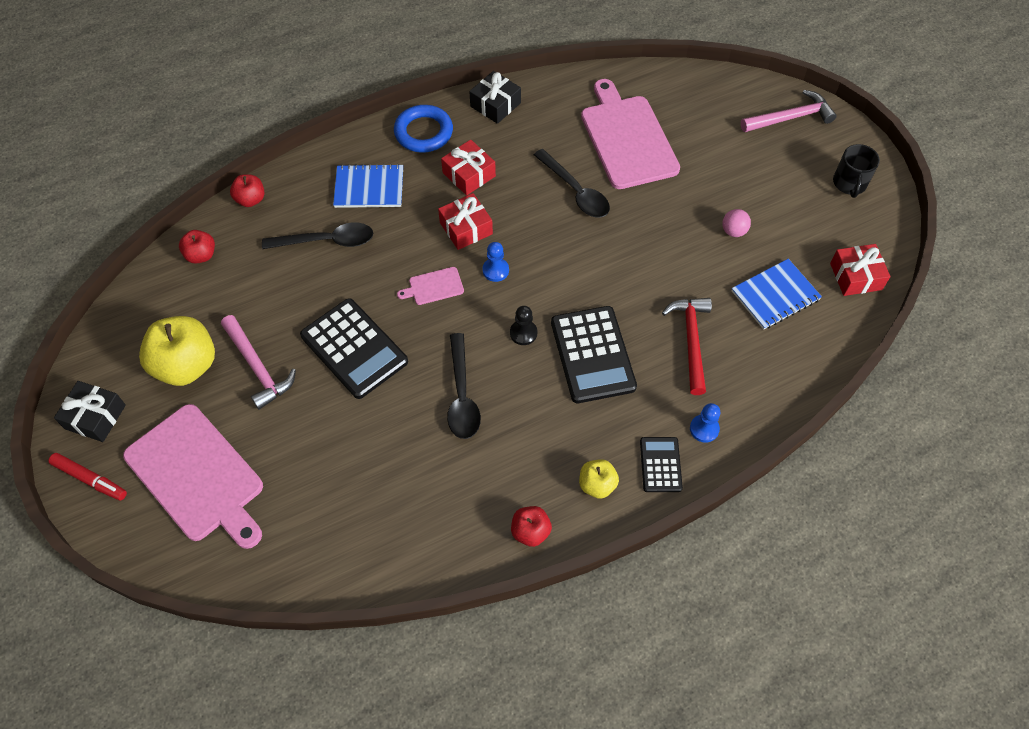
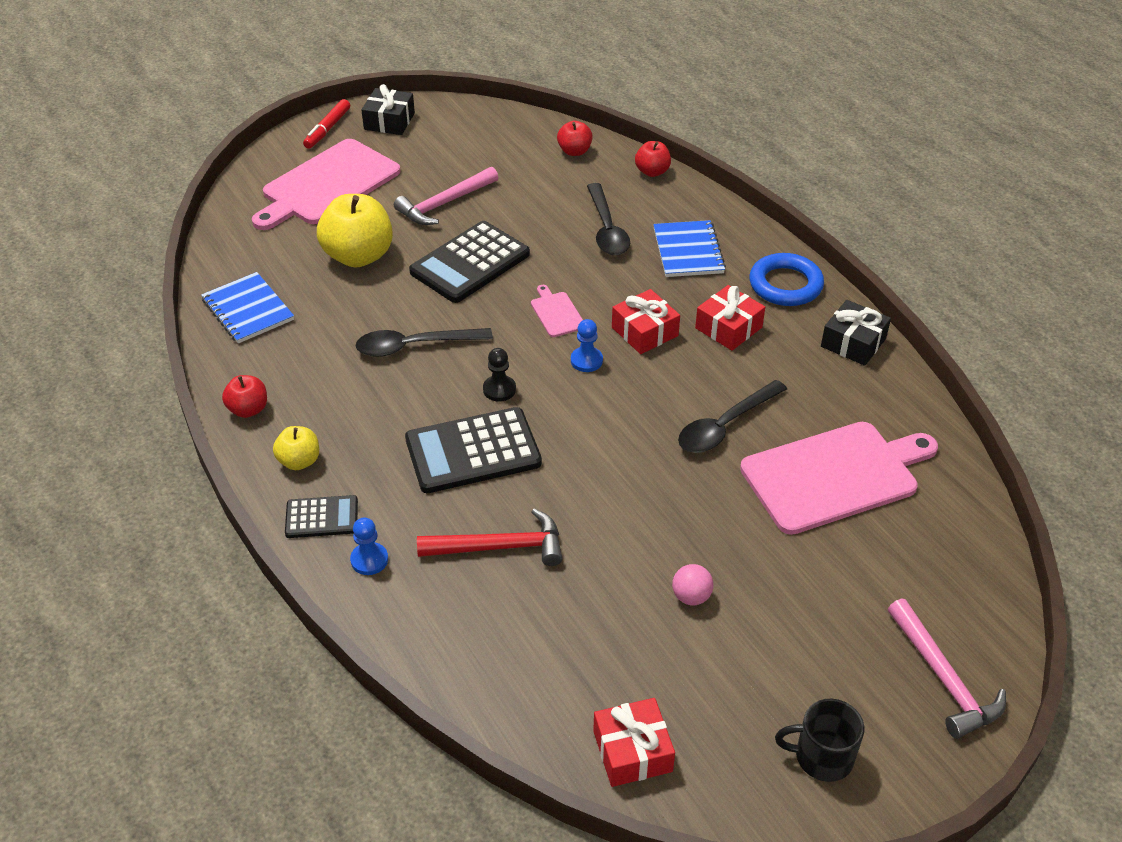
camera: 85 degrees right, 15 degrees down
(186, 365) = (444, 162): yellow apple -> yellow apple (358, 256)
(775, 295) = (583, 644): blue notebook -> blue notebook (248, 310)

